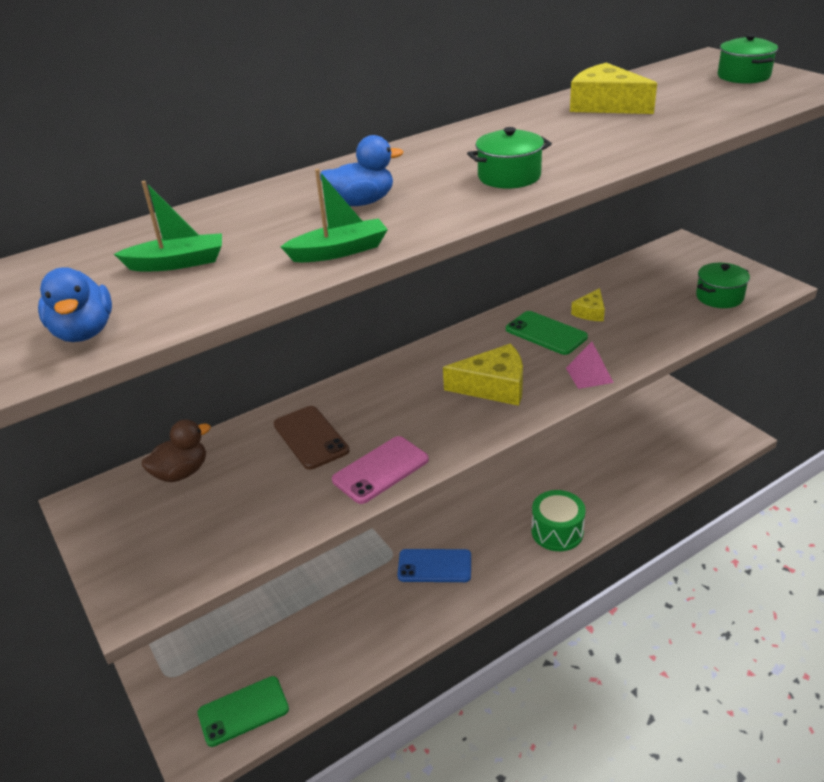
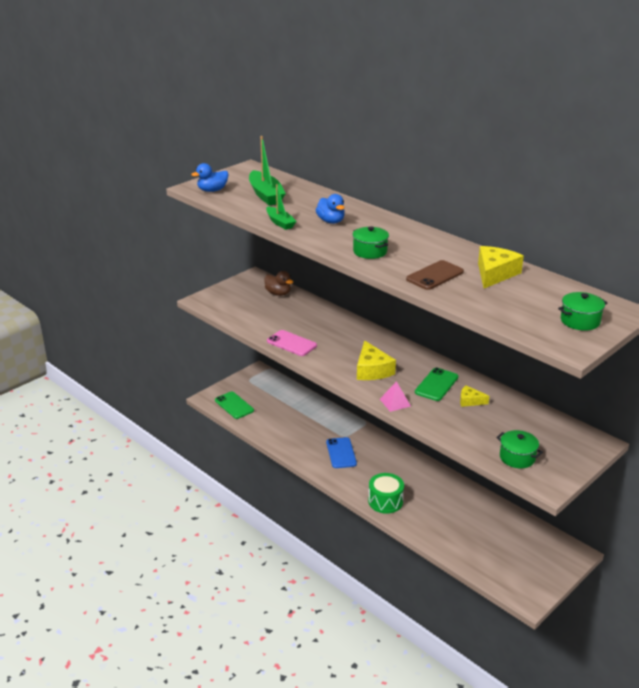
camera: 75 degrees right, 5 degrees down
(177, 263) = (266, 195): green boat -> green boat, size x1.59
(311, 437) = (311, 321): brown phone -> brown phone (435, 276)

